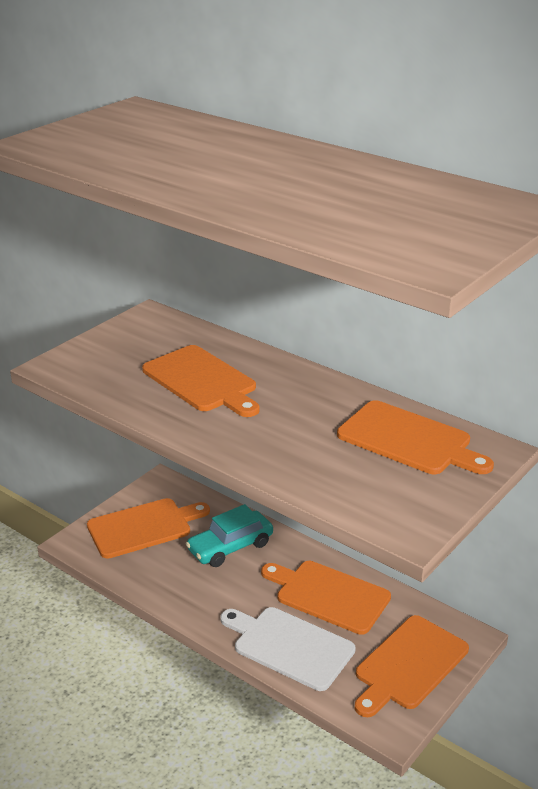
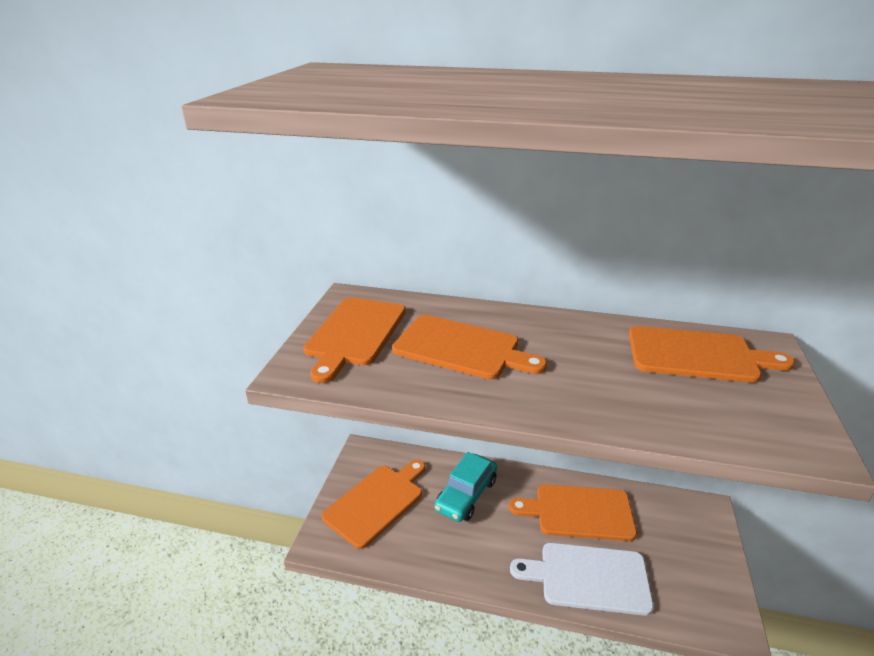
camera: 25 degrees left, 0 degrees up
(408, 665) = (691, 555): orange cutting board -> orange cutting board (354, 334)

